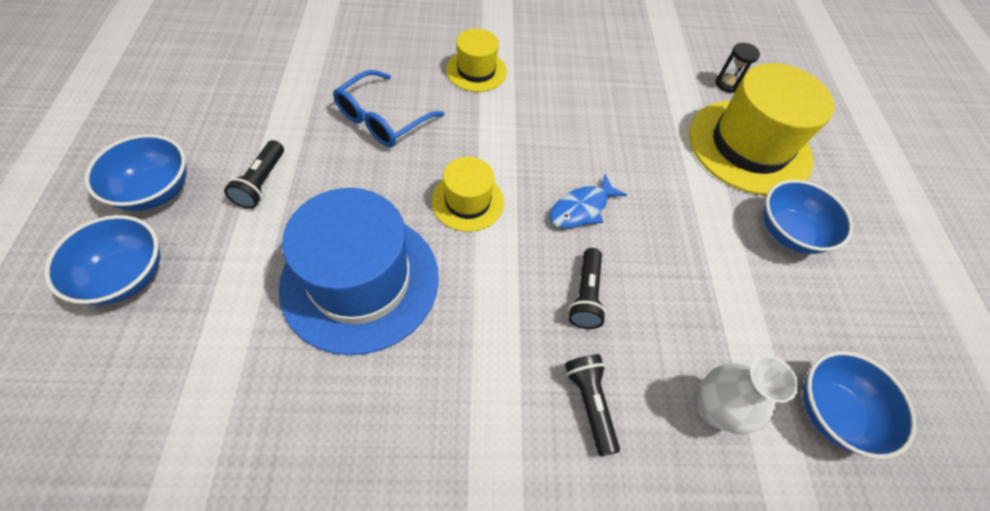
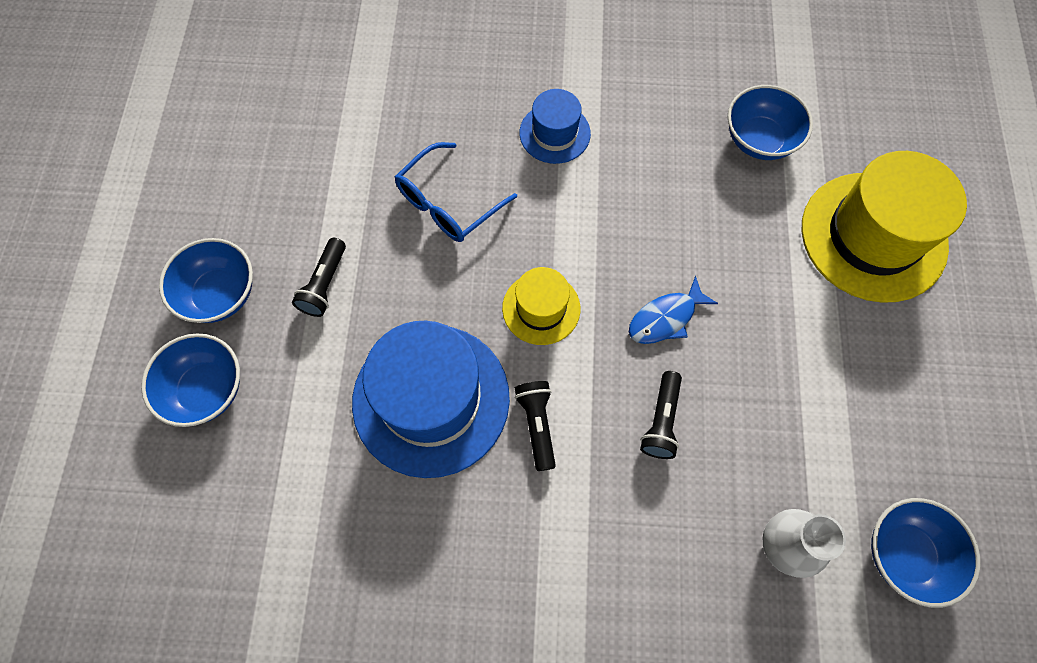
camera: 10 degrees right, 10 degrees up
(476, 71) = (555, 133): yellow hat -> blue hat
(589, 403) = (656, 535): black flashlight -> black flashlight (537, 424)
(727, 84) = (861, 147): black hourglass -> none
(788, 232) = (899, 350): blue bowl -> blue bowl (759, 140)

